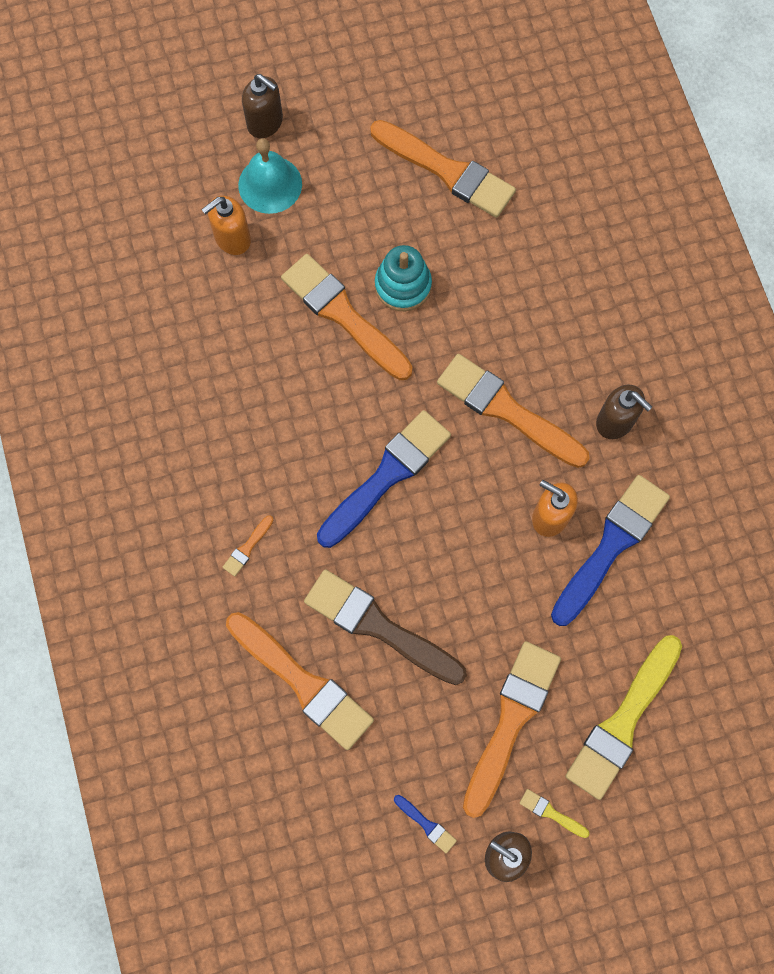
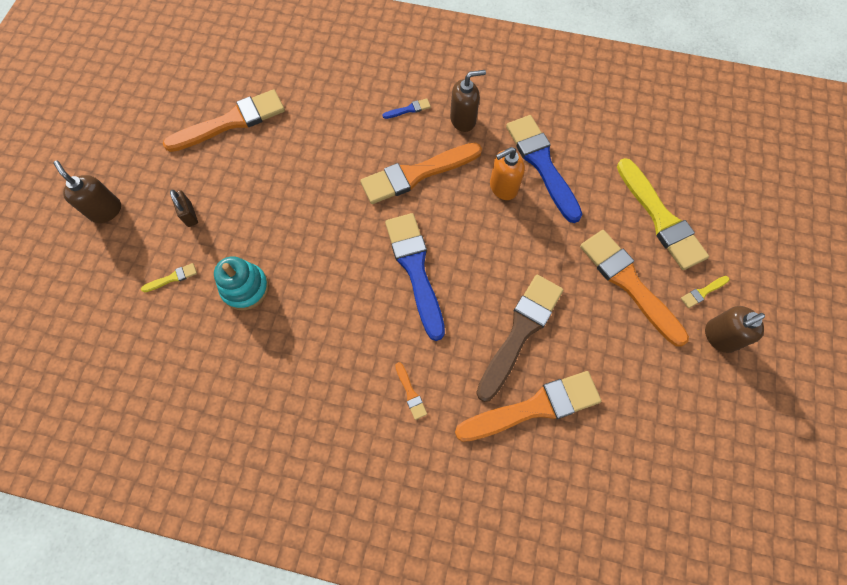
camera: 60 degrees left, 5 degrees down
(232, 238) = (172, 278): orange soap dispenser -> yellow brush
(265, 123) = (106, 210): brown soap dispenser -> brown soap dispenser turned 105 degrees counterclockwise
(270, 184) = (153, 231): turquoise bell -> none
(310, 206) = (189, 214): none -> brown padlock
(343, 315) = (283, 236): orange brush -> none
(379, 626) = (520, 332): brown brush -> brown brush turned 150 degrees clockwise
(403, 285) = (289, 188): turquoise stacking toy -> turquoise stacking toy (245, 288)
(426, 824) = (677, 376): blue brush -> blue brush (408, 109)

